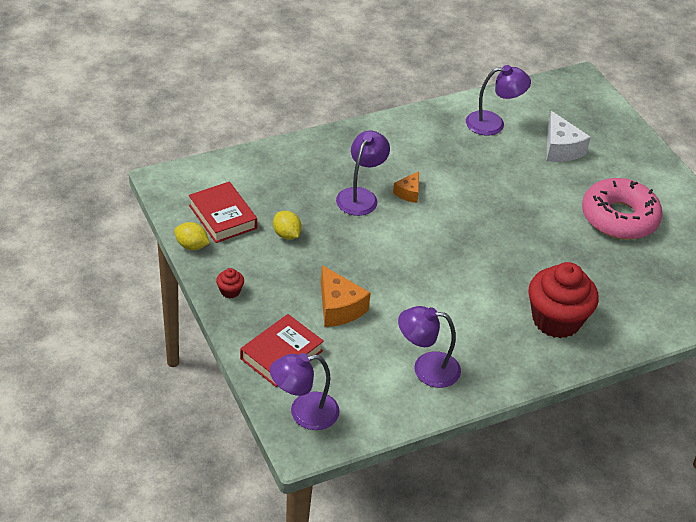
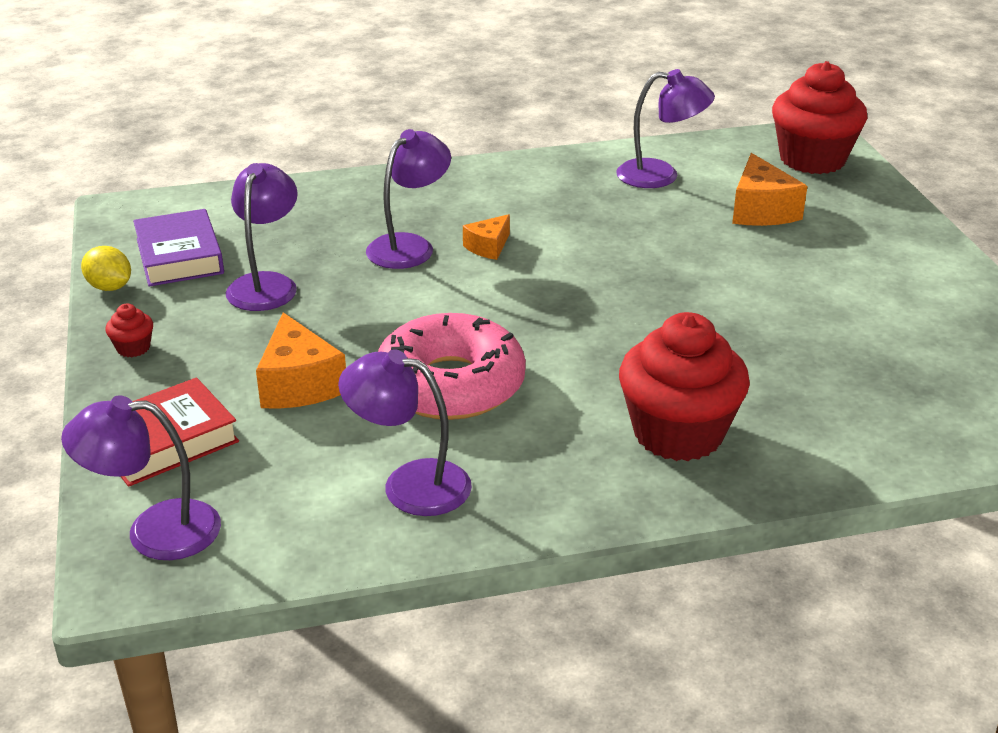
camera: 15 degrees right, 10 degrees down
(223, 217) = (180, 256): red book -> purple book
(286, 234) = (266, 284): yellow lemon -> purple lamp
(560, 149) = (761, 210): white cheese -> orange cheese
(581, 102) = (812, 159): none -> red cupcake
(619, 218) = (837, 301): pink donut -> pink donut (450, 384)

